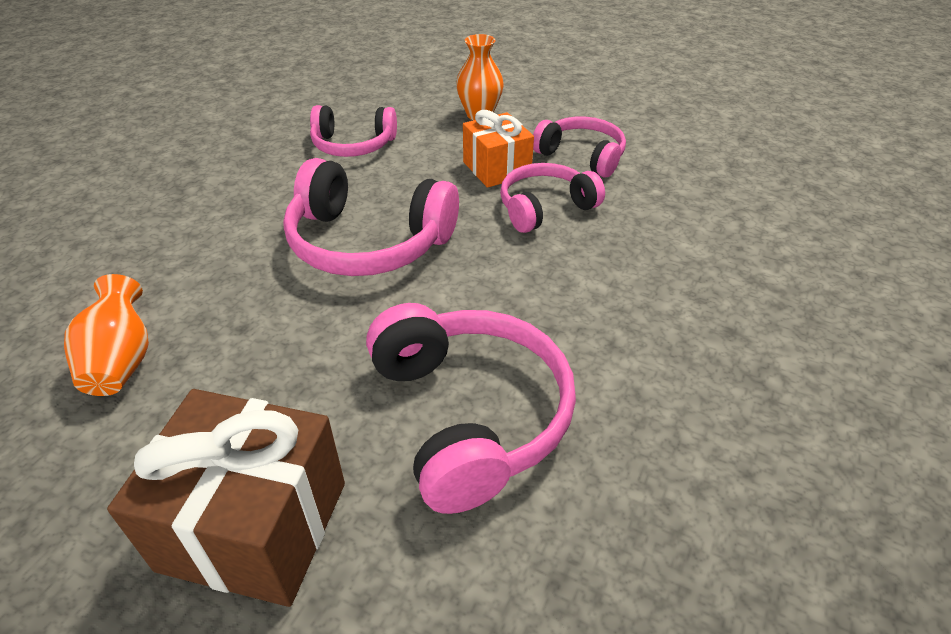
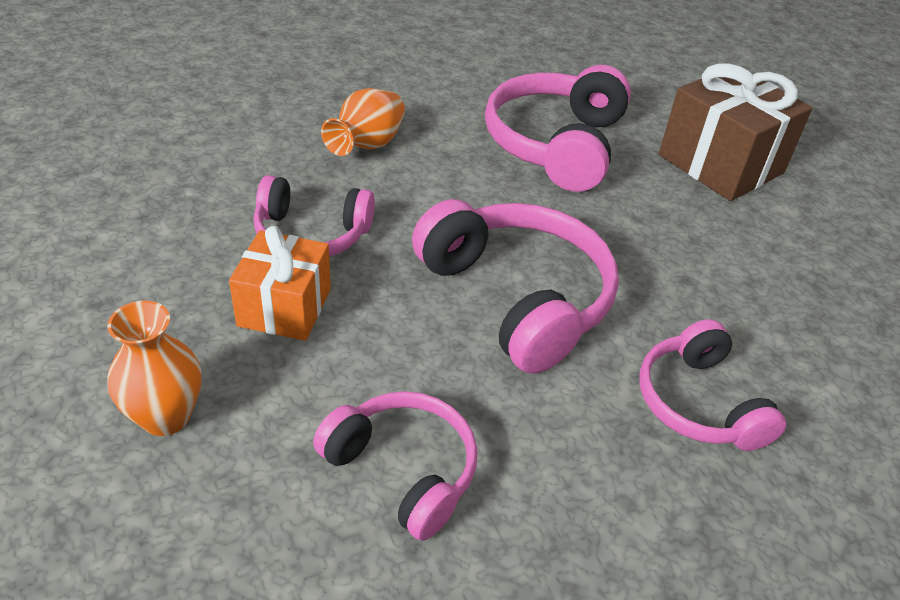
camera: 145 degrees left, 0 degrees up
(121, 362) = (802, 304): orange vase -> orange vase (367, 145)
(581, 156) = (176, 266): pink headphones -> pink headphones (698, 403)

